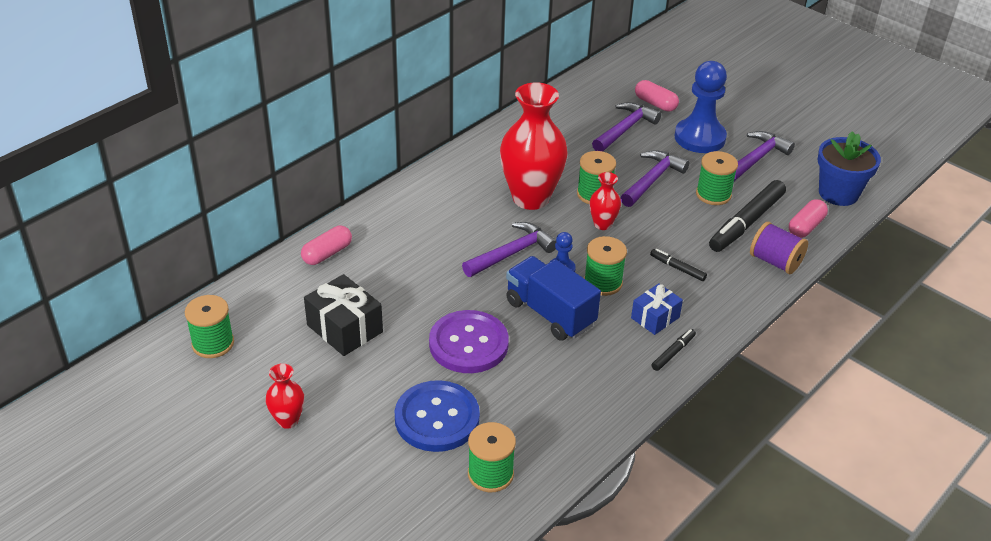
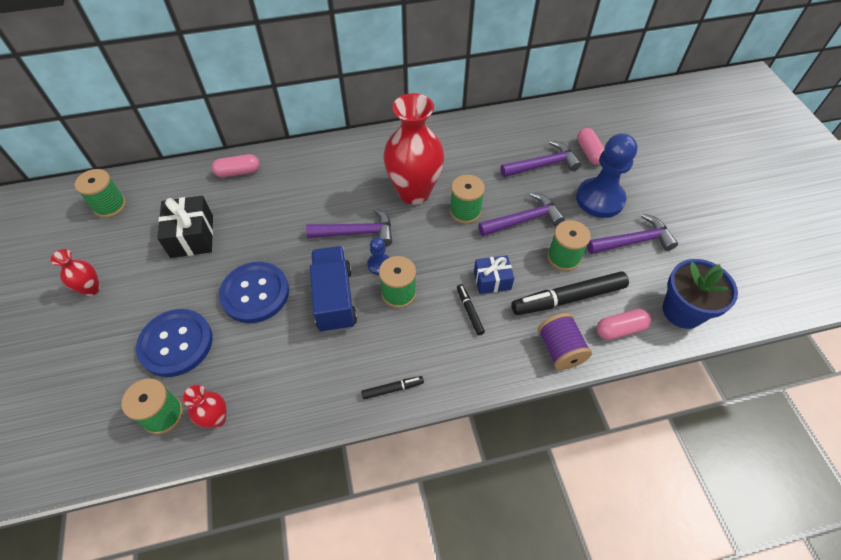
camera: 35 degrees right, 15 degrees up
(468, 344) = (255, 293): purple button -> blue button
(602, 224) = (447, 241): red vase -> red vase (216, 419)
(655, 318) = (409, 347): blue gift -> blue gift (492, 280)

